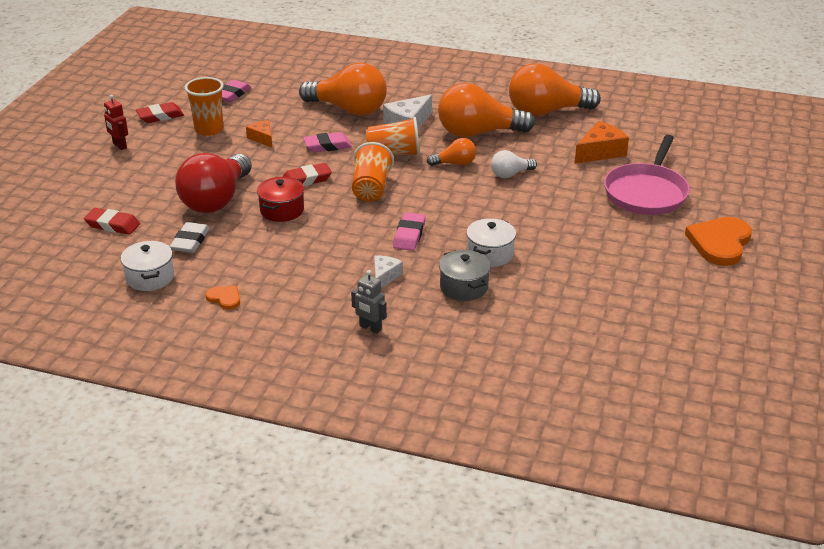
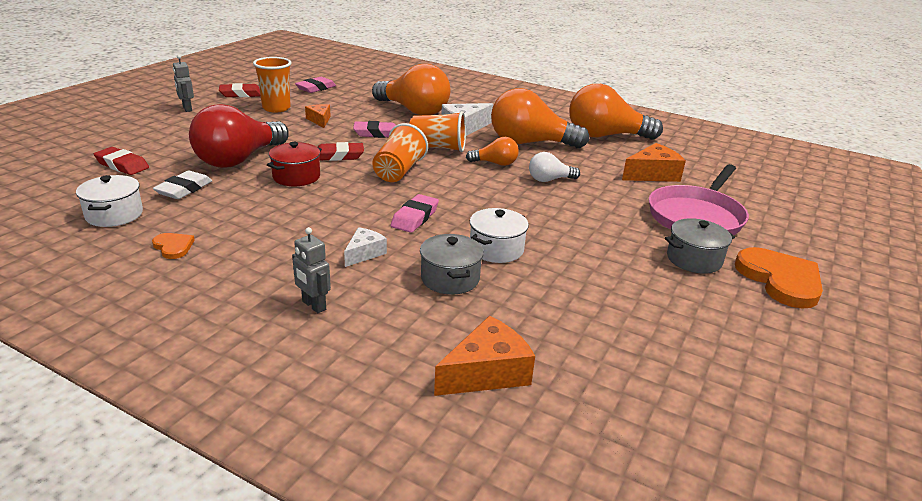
camera: 10 degrees right, 5 degrees down
(119, 145) = (187, 109): red robot -> grey robot
(521, 355) = (487, 372): none -> orange cheese
(650, 236) = (694, 259): none -> grey pot
(720, 243) = (780, 280): orange heart -> orange heart turned 120 degrees clockwise

